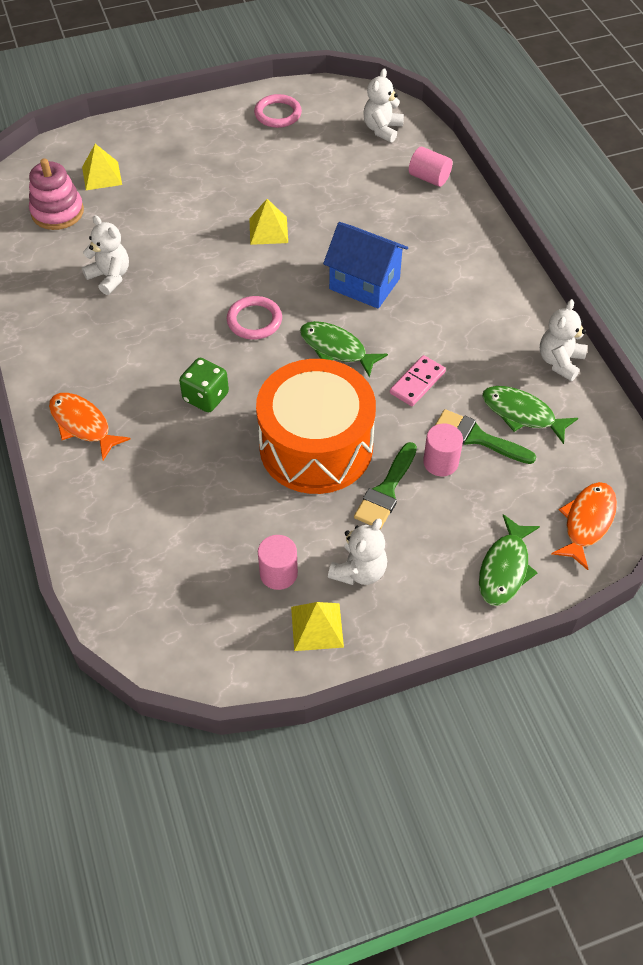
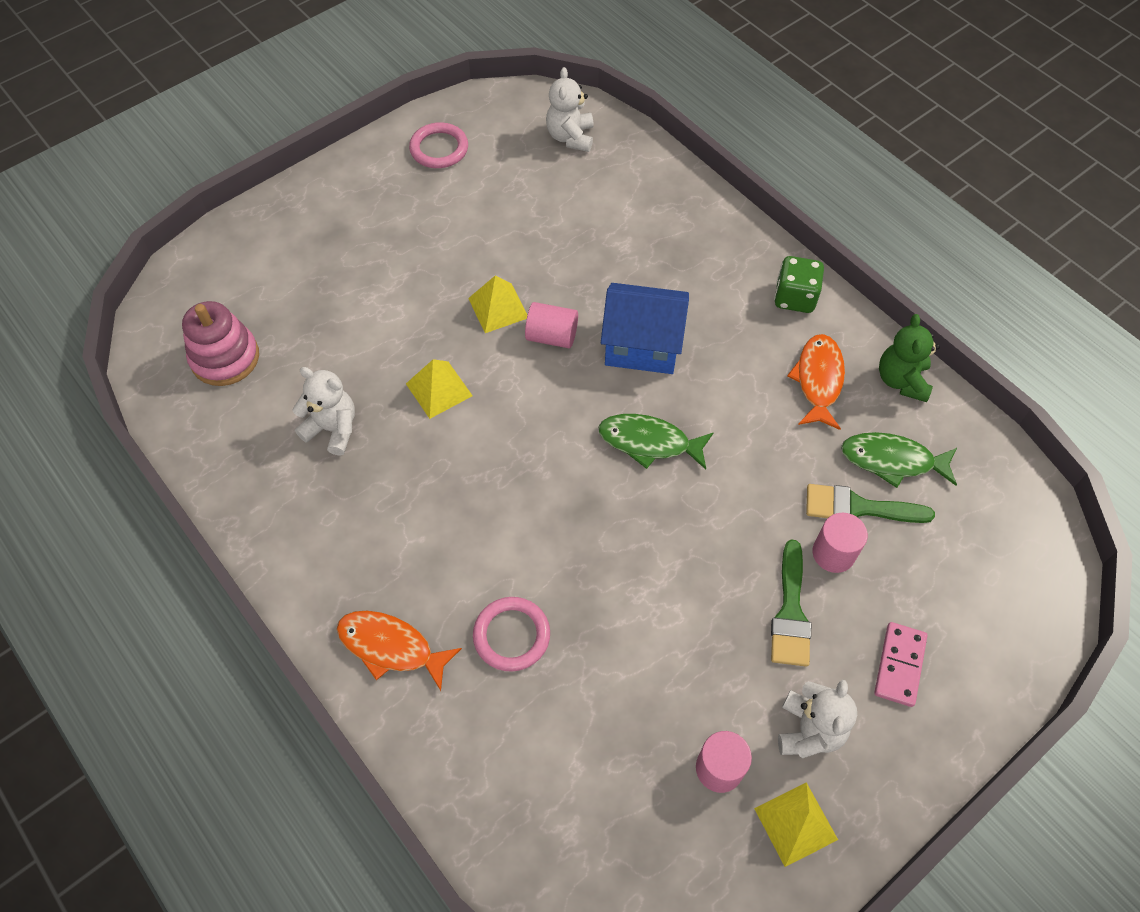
camera: 20 degrees left, 5 degrees up
(102, 175) = (259, 291): yellow pyramid -> yellow pyramid (439, 389)
(206, 397) = (525, 557): green dice -> green dice (794, 298)
(254, 320) = (536, 434): pink ring -> pink ring (511, 635)
(316, 446) = (685, 581): orange drum -> none
(417, 383) = (760, 457): pink domino -> pink domino (899, 665)
(429, 178) = (652, 186): pink cylinder -> pink cylinder (552, 336)
(505, 568) = (965, 667): green fish -> none
(559, 361) = (901, 380): white teddy bear -> green teddy bear
(587, 522) = (1023, 576): orange fish -> orange fish (818, 380)

